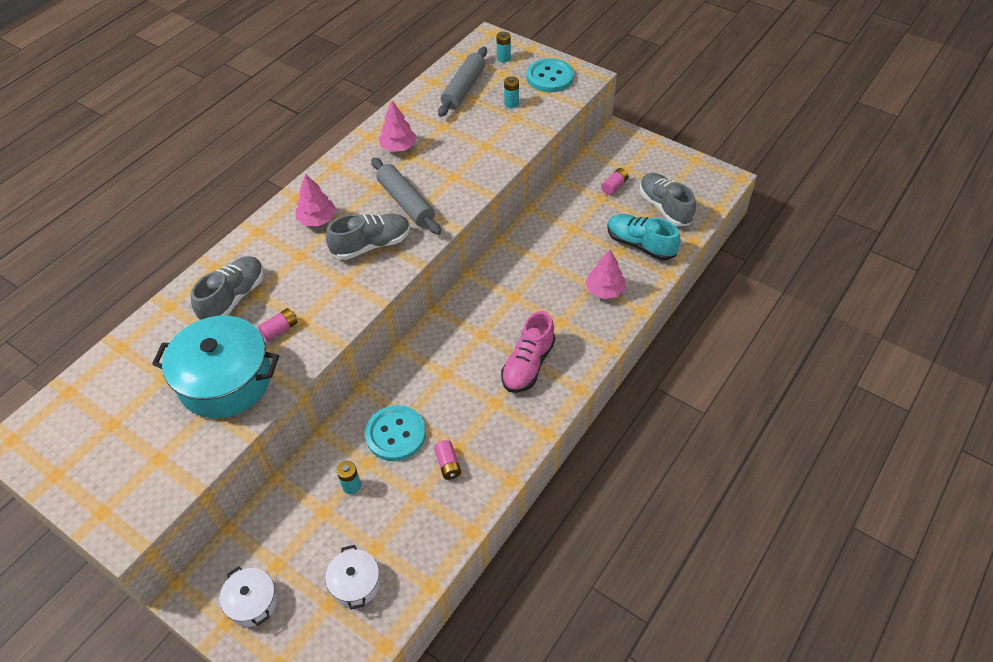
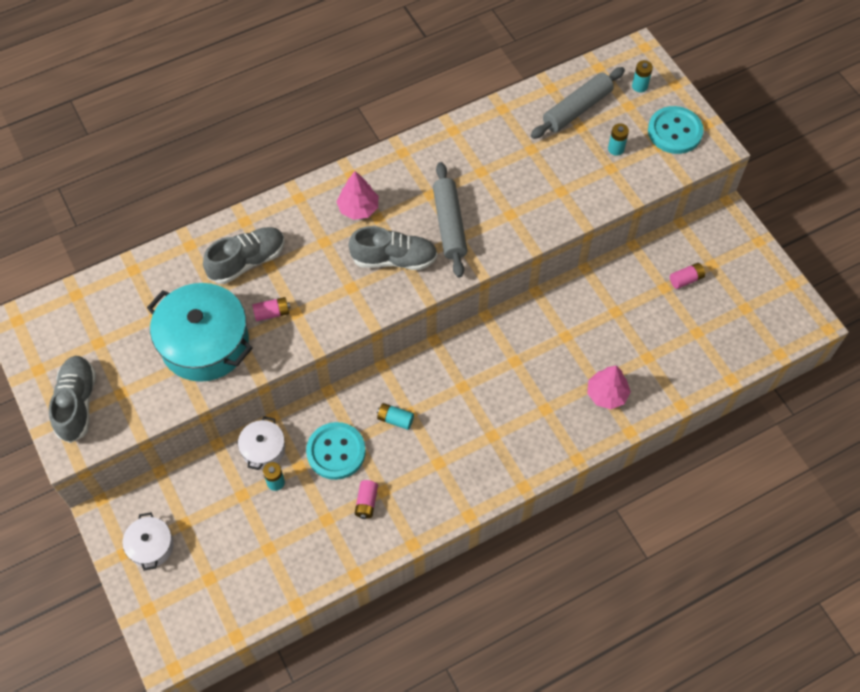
camera: 25 degrees right, 10 degrees up
(355, 583) = (238, 571): white pot -> white pot (263, 449)
(398, 147) = (475, 155): pink tree -> none
(436, 384) = (395, 419): none -> turquoise battery
(528, 364) = (489, 439): pink shoe -> none
(640, 245) = (672, 359): turquoise shoe -> none
(664, 207) = (724, 327): grey shoe -> grey shoe (77, 403)

